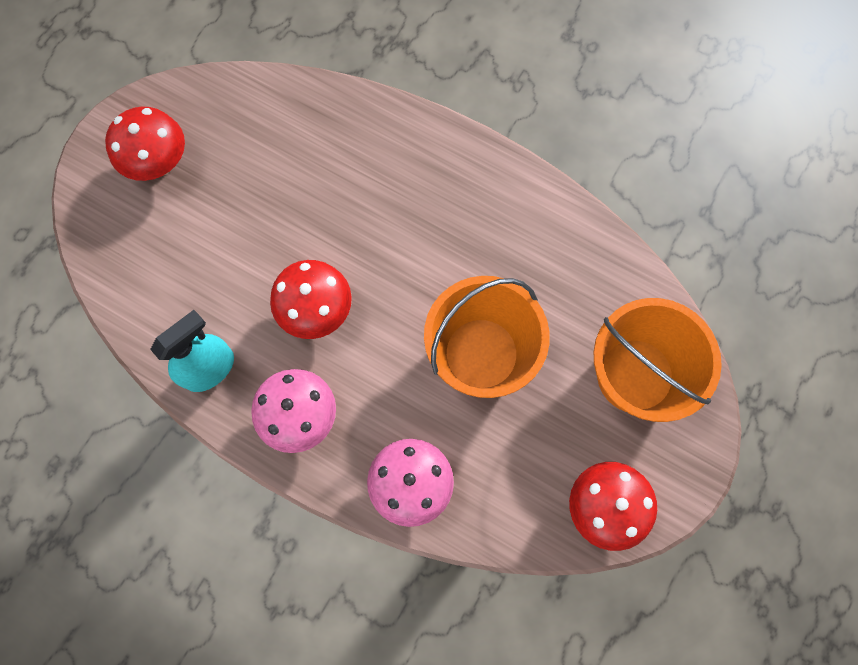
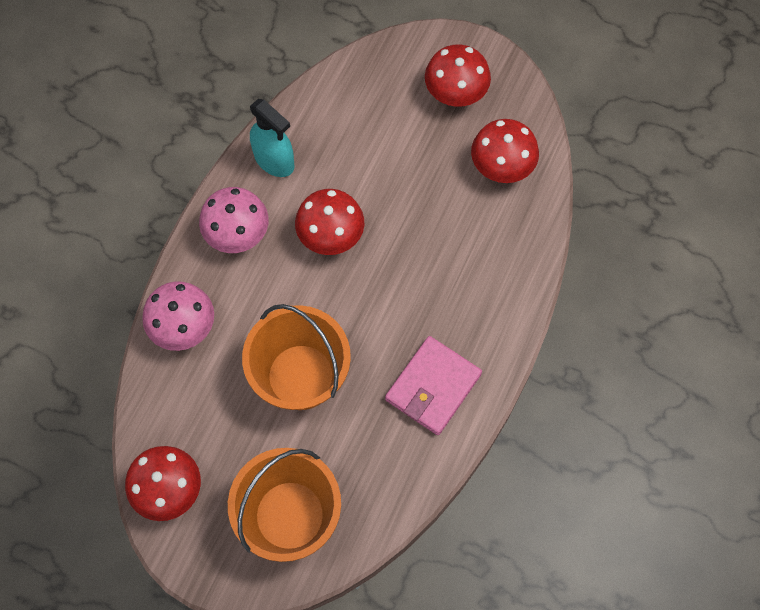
camera: 85 degrees right, 5 degrees down
(258, 126) = (501, 167): none -> red mushroom
(502, 220) = (433, 387): none -> pink wallet

